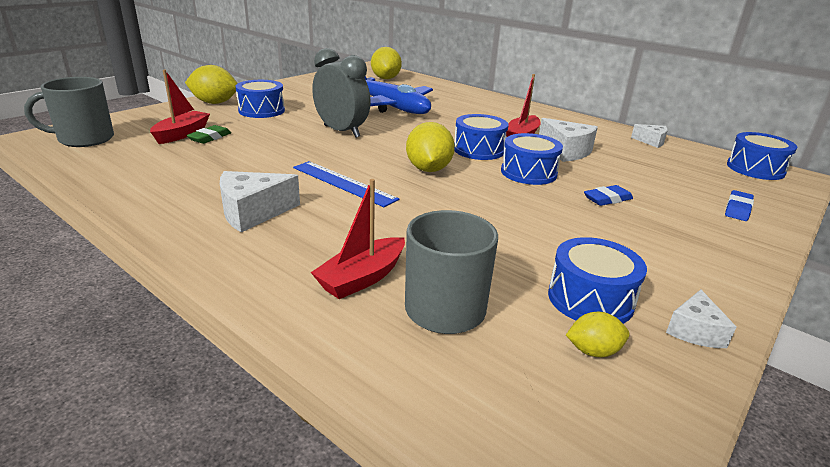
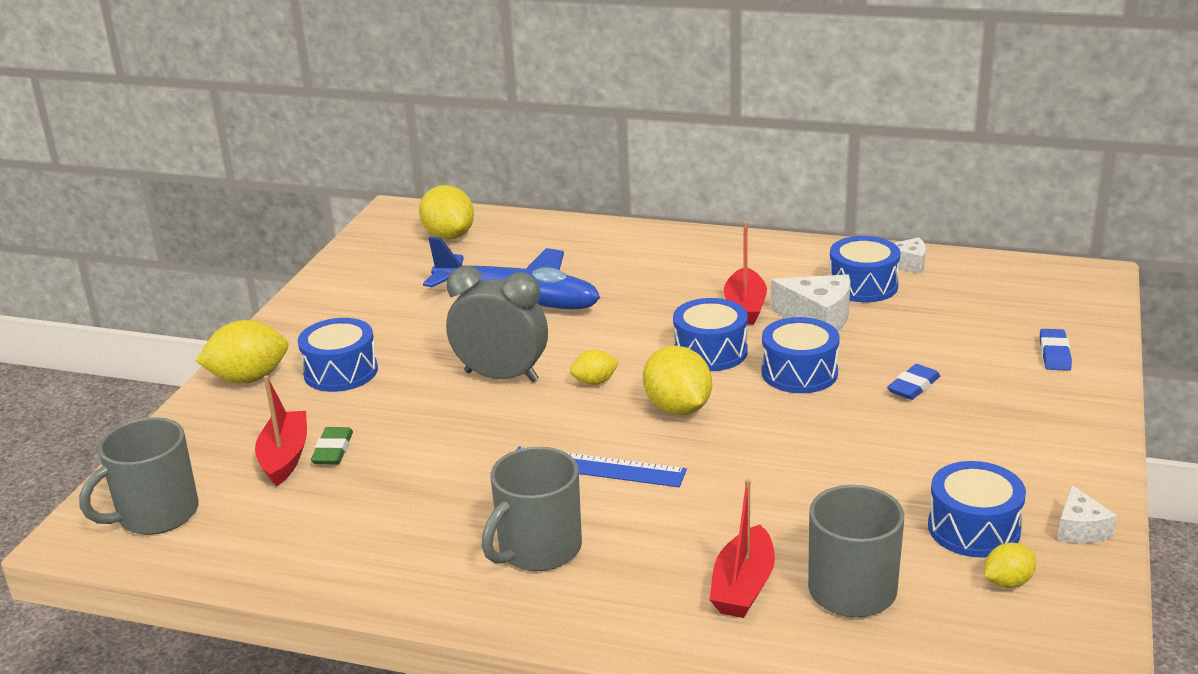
camera: 20 degrees left, 0 degrees up
(253, 212) = (538, 549): white cheese -> grey mug
(392, 146) = (595, 382): none -> yellow lemon
(755, 169) = (1047, 277): blue drum -> blue drum (863, 286)

